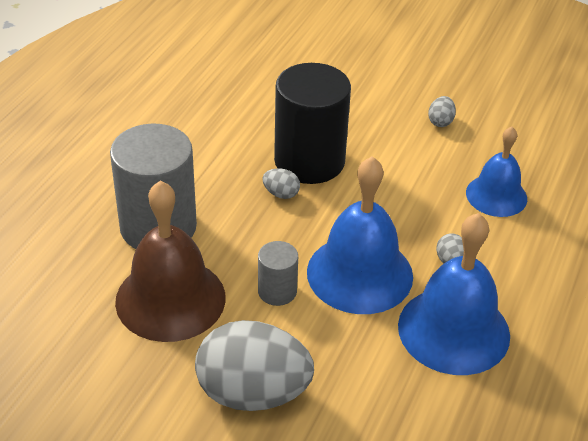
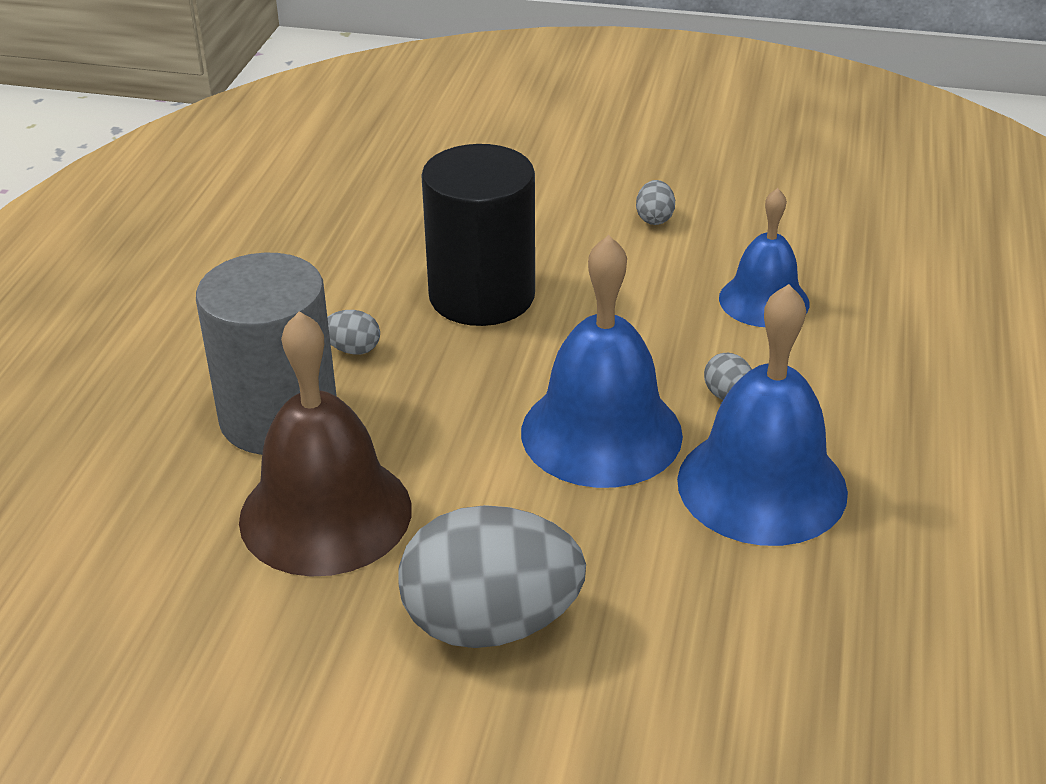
camera: 10 degrees left, 5 degrees down
(277, 291) = (486, 476): grey cylinder -> none
(281, 194) = (452, 345): grey egg -> grey egg (353, 349)

